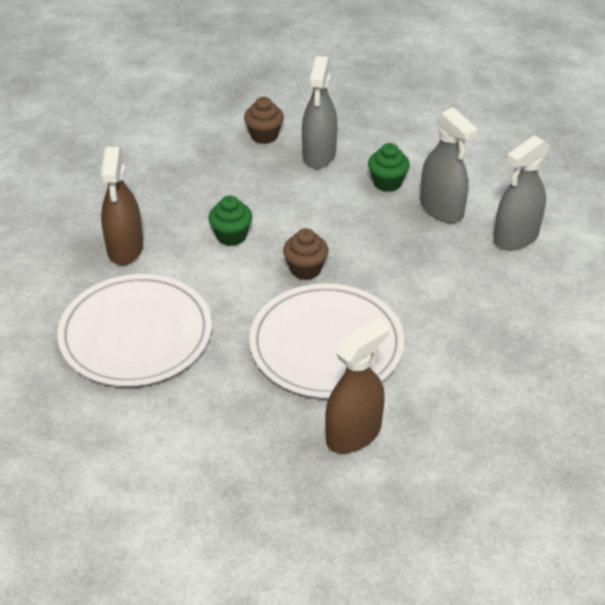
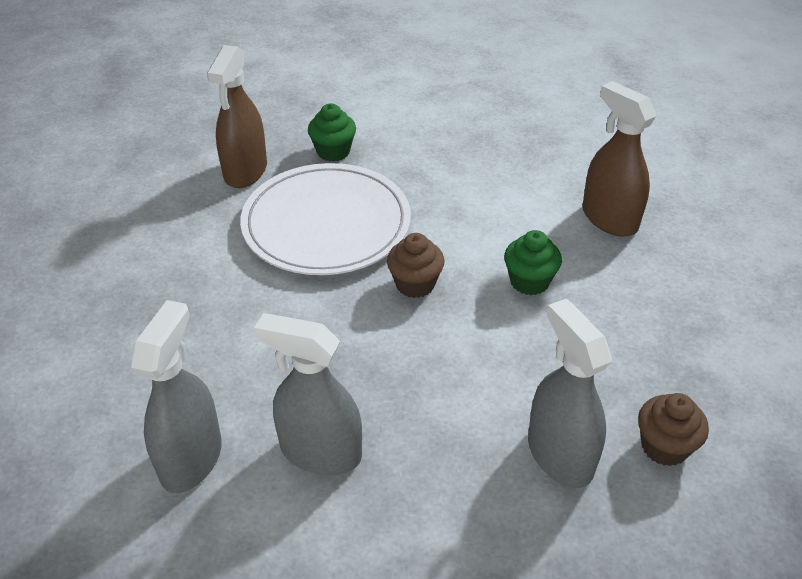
camera: 145 degrees right, 0 degrees up
(136, 334) = (499, 159): white plate -> none
(387, 183) = (426, 457): green cupcake -> green cupcake (333, 151)

